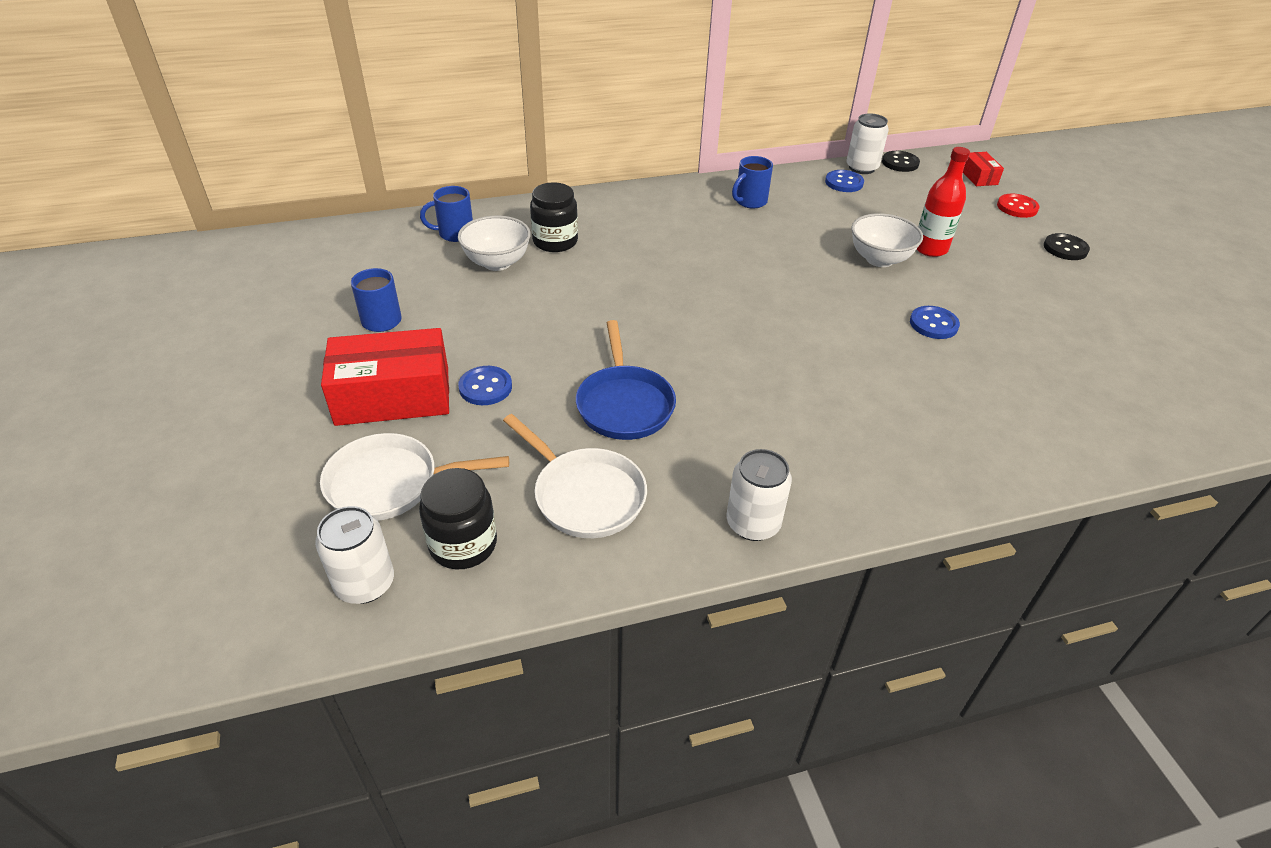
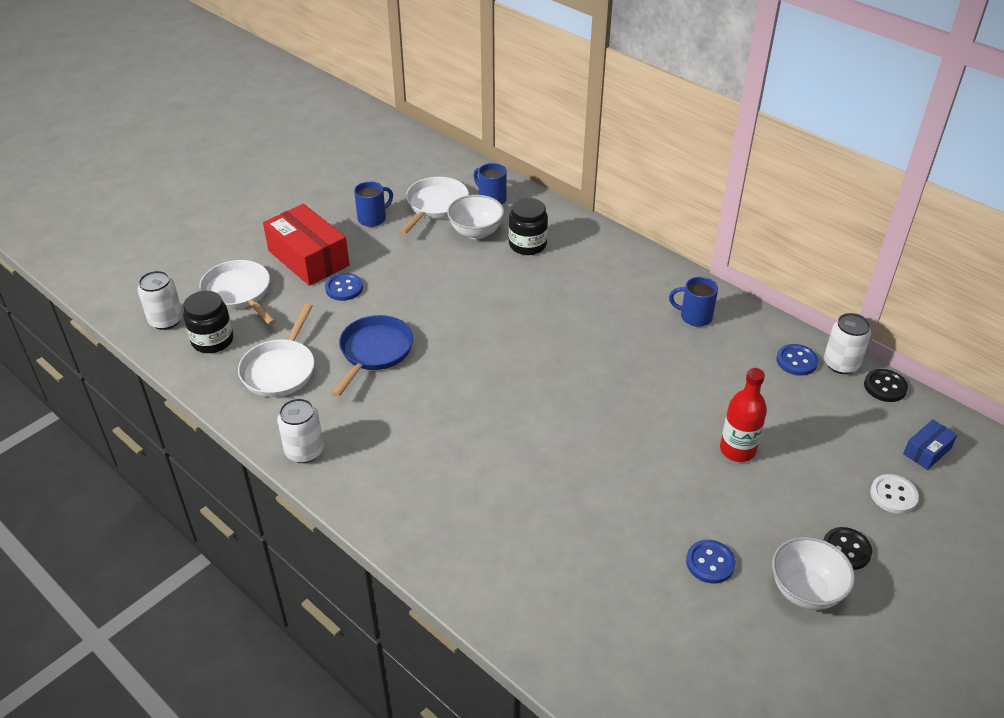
camera: 60 degrees right, 0 degrees up
(417, 270) = (435, 205): none -> white pan
(624, 404) = (374, 352): blue pan -> blue pan turned 150 degrees clockwise
(879, 259) = (683, 422): white bowl -> white bowl (805, 591)
(933, 324) = (613, 482): blue button -> blue button (710, 563)
(978, 177) = (927, 451): red box -> blue box
(1017, 207) = (893, 495): red button -> white button

